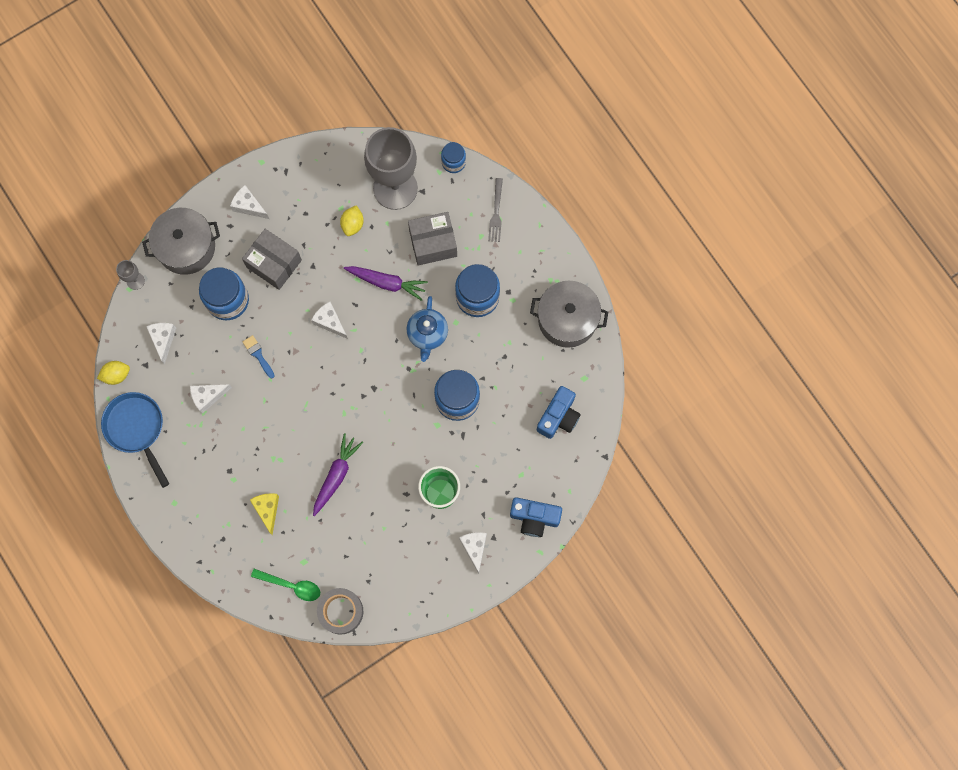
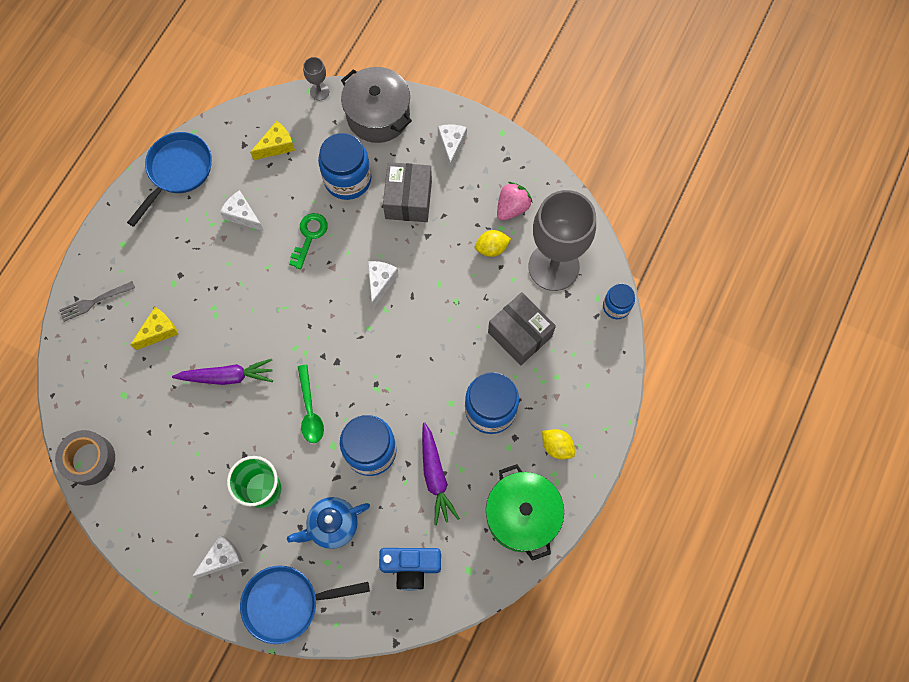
camera: 60 degrees right, 5 degrees down
(116, 375) = (220, 126): yellow lemon -> yellow lemon (557, 446)
(163, 339) = (276, 146): white cheese -> yellow cheese
(258, 355) = (309, 236): blue brush -> green key
(291, 585) = (93, 396): green spoon -> green spoon (310, 410)
(329, 190) = (512, 207): none -> pink strawberry
(387, 283) = (452, 313): purple carrot -> purple carrot (435, 477)
(427, 334) = (422, 382): blue teapot -> blue teapot (332, 525)
(496, 212) = (591, 378): grey fork -> grey fork (94, 301)
(534, 518) = (287, 603): blue camera -> blue pan
(567, 319) = (522, 515): grey pot -> green pot

